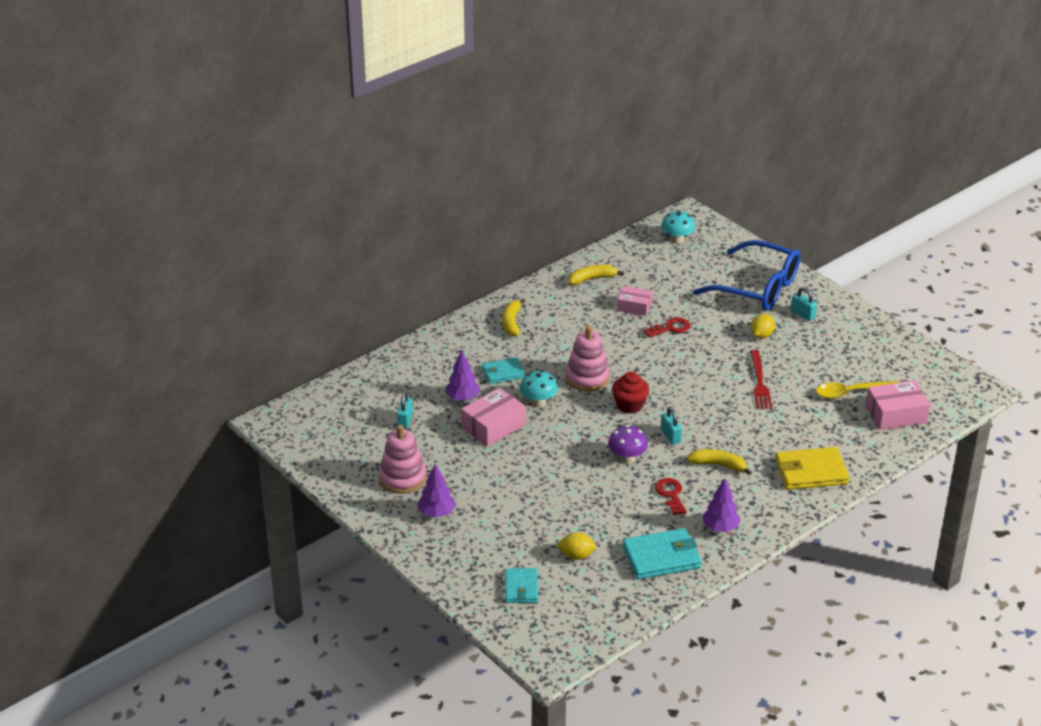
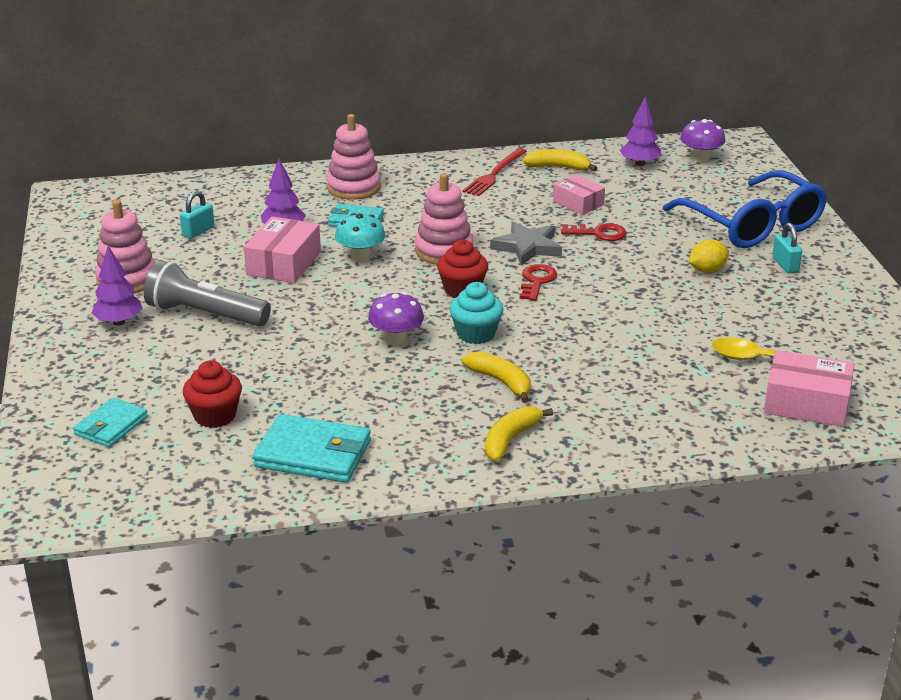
camera: 30 degrees right, 5 degrees down
(471, 344) = (354, 188): none -> pink stacking toy
(486, 486) = (205, 314): none -> grey flashlight
(493, 426) = (284, 263): pink box -> pink box turned 60 degrees counterclockwise
(511, 323) = (421, 181): yellow banana -> yellow banana (510, 440)
(576, 556) = (215, 416): yellow lemon -> red cupcake
(636, 355) = (527, 247): none -> grey star
(670, 436) = (476, 334): turquoise padlock -> turquoise cupcake
(670, 494) = (405, 392): red key -> red key (537, 281)
(677, 240) = (700, 158): turquoise mushroom -> purple mushroom
(720, 528) = (425, 448): purple tree -> purple tree (639, 164)
(759, 382) = (652, 315): red fork -> red fork (494, 174)
(811, 472) = (616, 428): yellow wallet -> none

